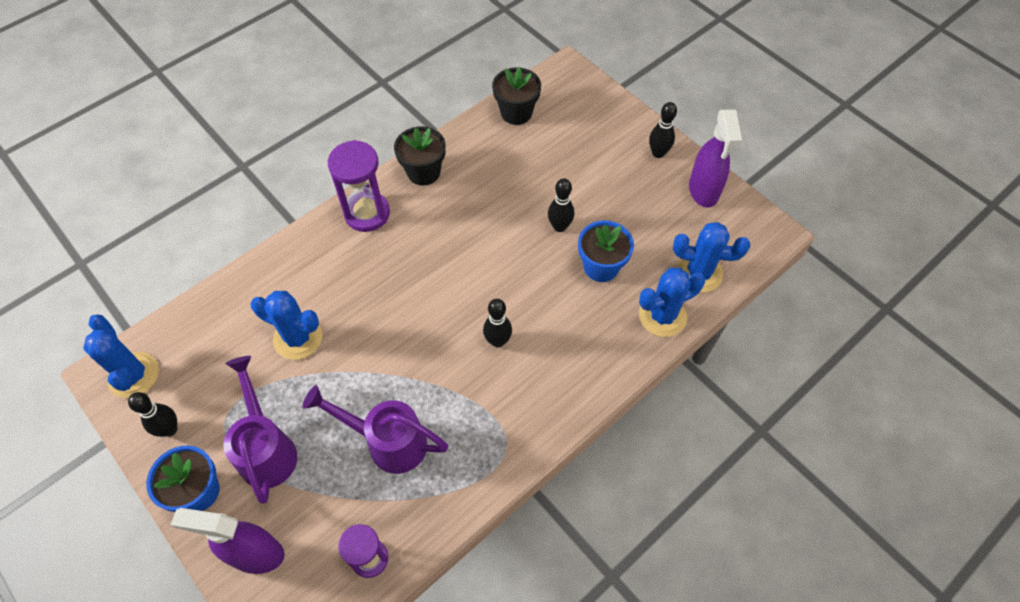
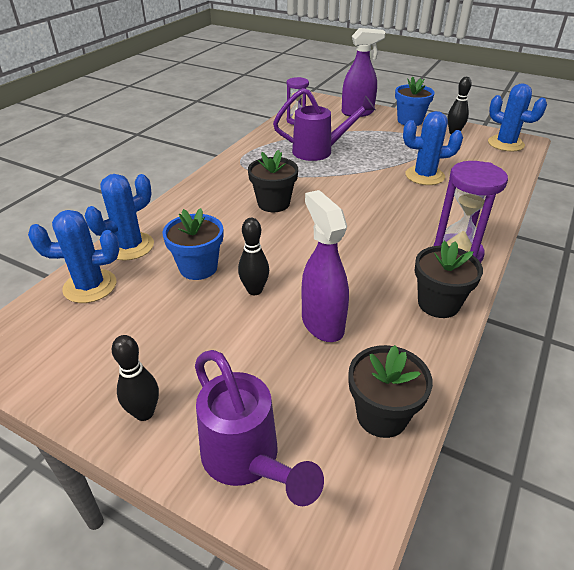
camera: 160 degrees right, 20 degrees down
(267, 448) = (390, 137): purple watering can -> purple watering can (247, 461)
(497, 341) = (273, 203): black bowling pin -> black flower pot
(703, 191) = (75, 375): purple spray bottle -> purple spray bottle (322, 323)

